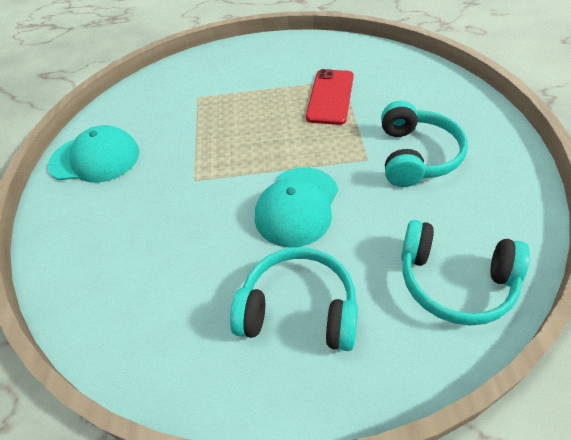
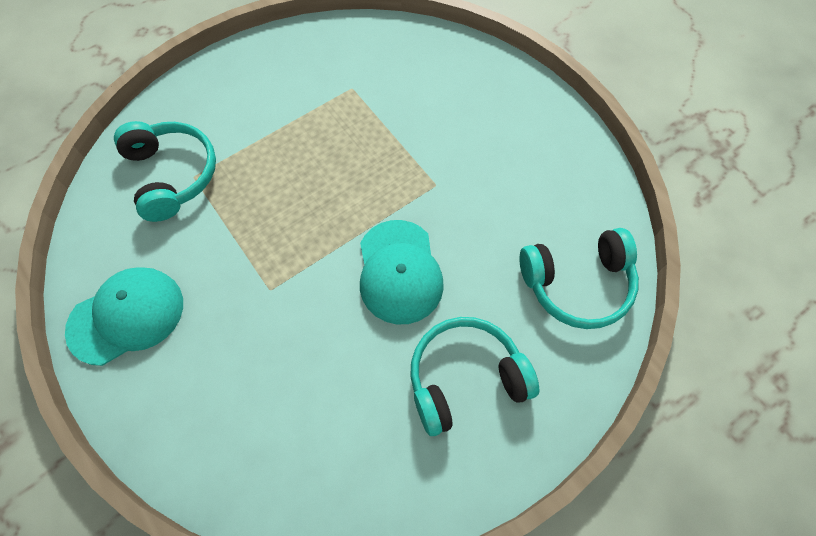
camera: 35 degrees left, 15 degrees up
(330, 97) = (352, 118): red phone -> none
(415, 156) = (479, 161): turquoise headphones -> turquoise headphones (172, 175)

